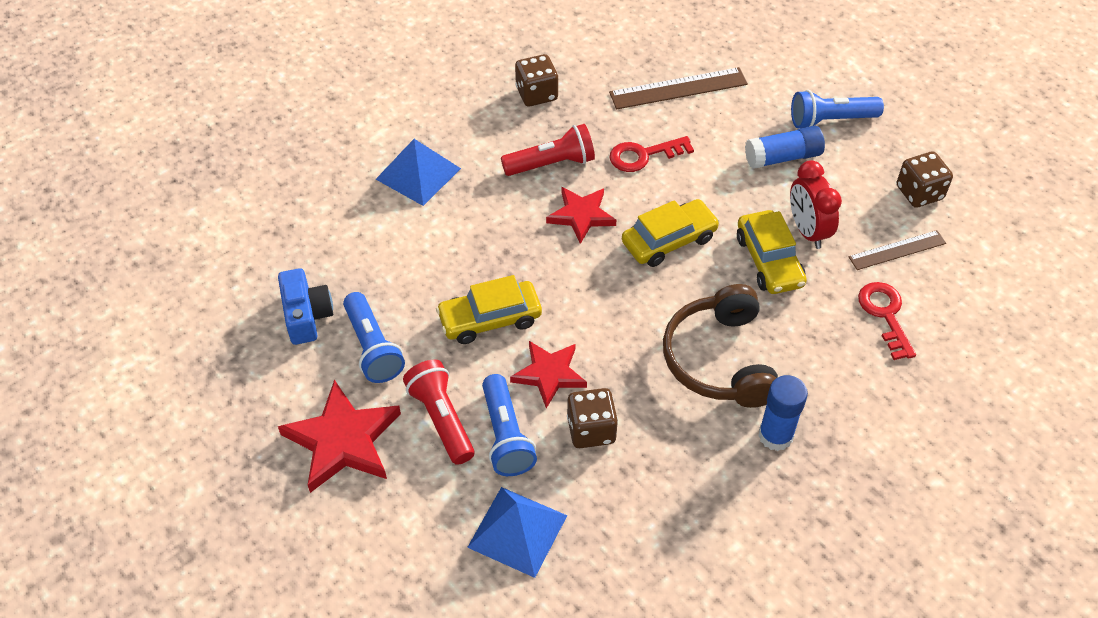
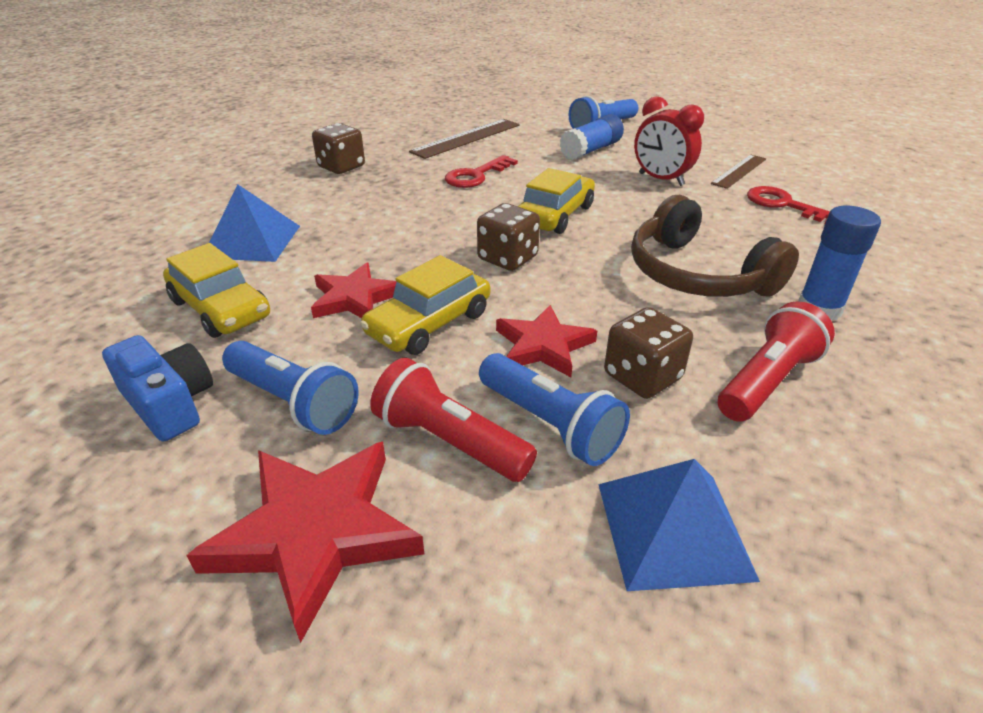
camera: 30 degrees left, 15 degrees down
(551, 164) = (394, 200): red flashlight -> red flashlight (766, 381)
(581, 216) = (456, 223): red star -> red star (355, 298)
(769, 261) = (654, 203): yellow car -> yellow car (220, 309)
(919, 193) = (711, 142): brown dice -> brown dice (507, 258)

